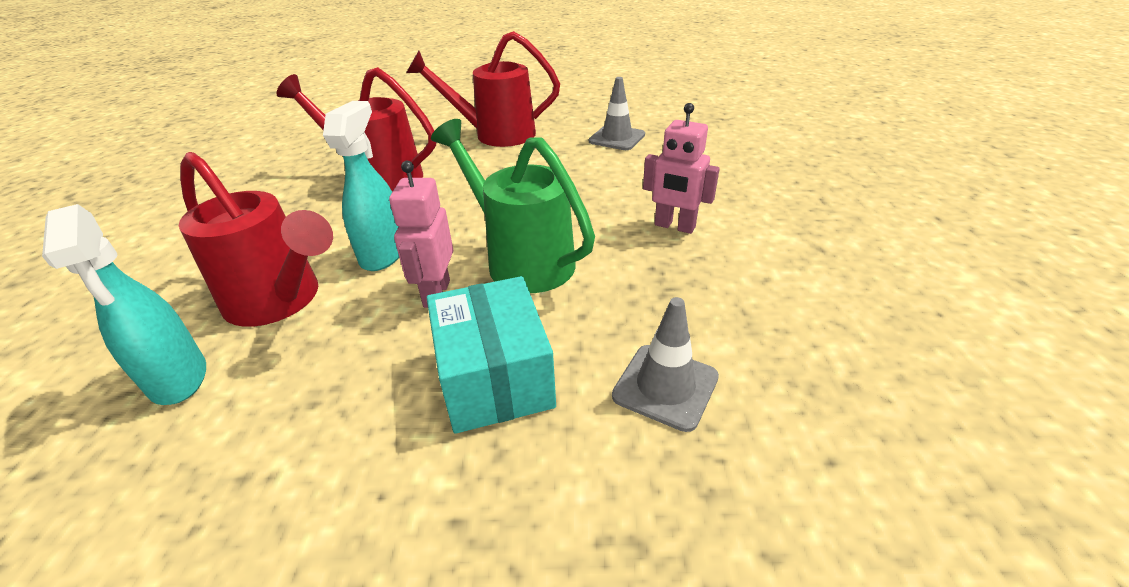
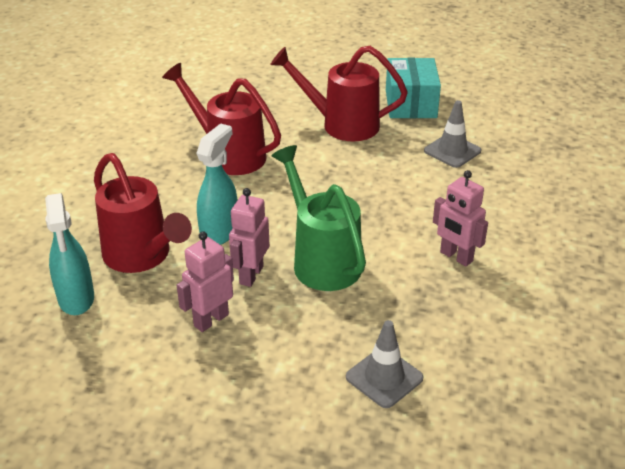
camera: 15 degrees right, 0 degrees up
(393, 363) = (211, 320): none -> pink robot
(494, 377) = (274, 345): turquoise box -> turquoise box (410, 104)

